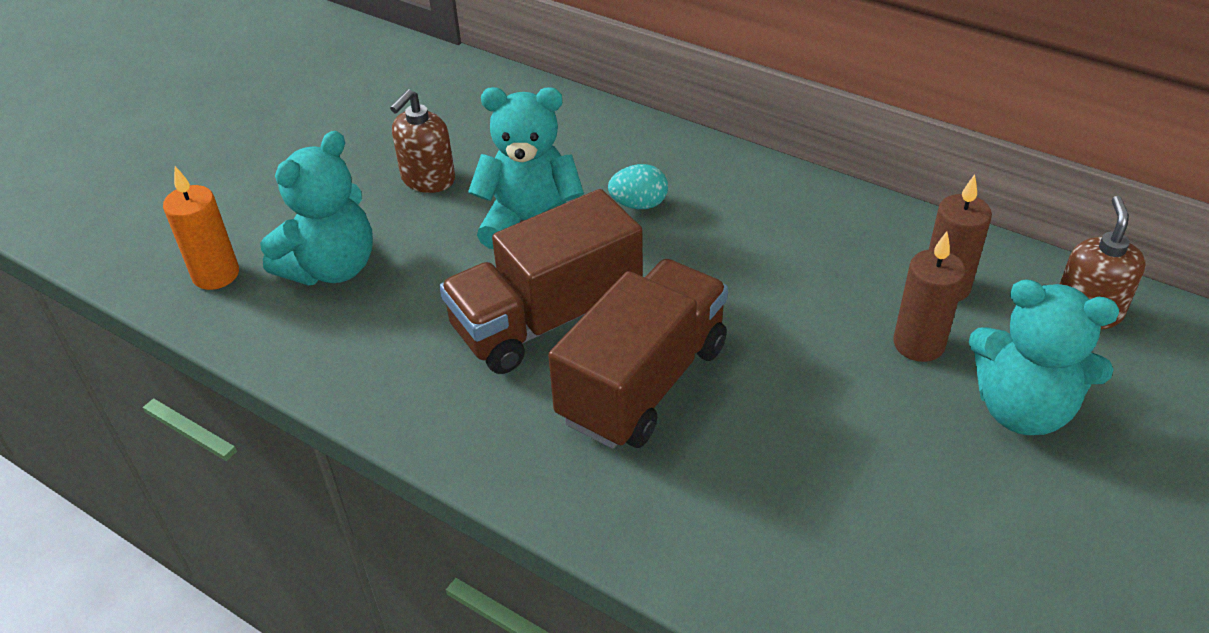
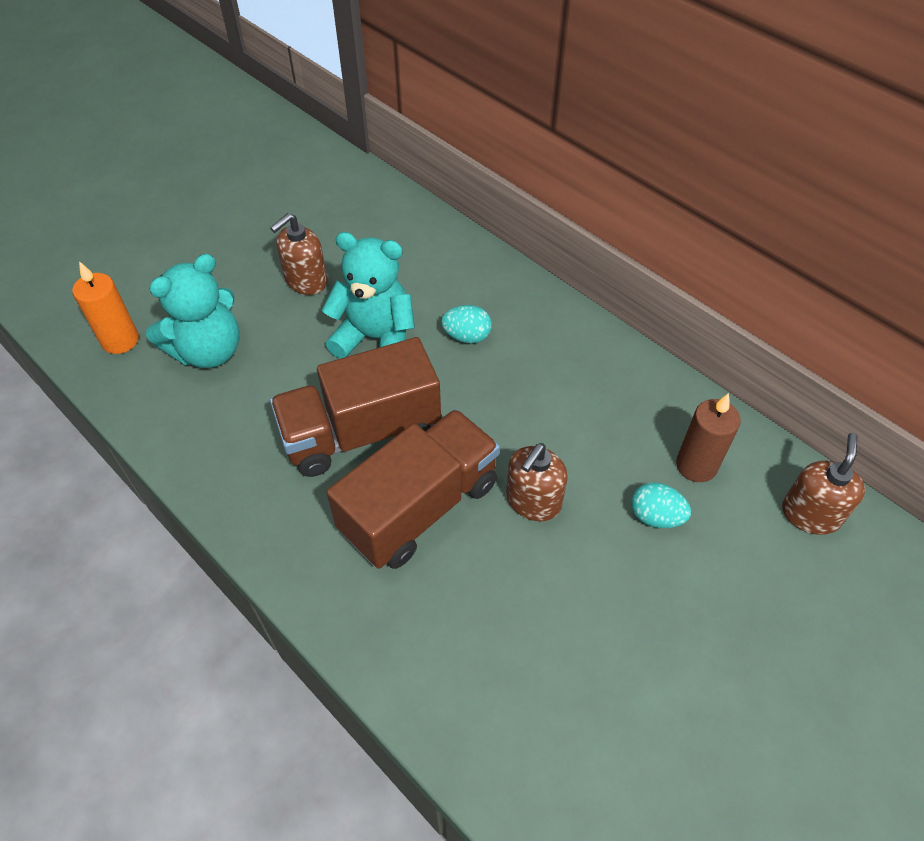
camera: 10 degrees right, 10 degrees up
(774, 353) = (533, 501): none -> brown soap dispenser
(918, 344) = (655, 516): brown candle -> turquoise egg
(1022, 409) = (722, 597): turquoise teddy bear -> none

